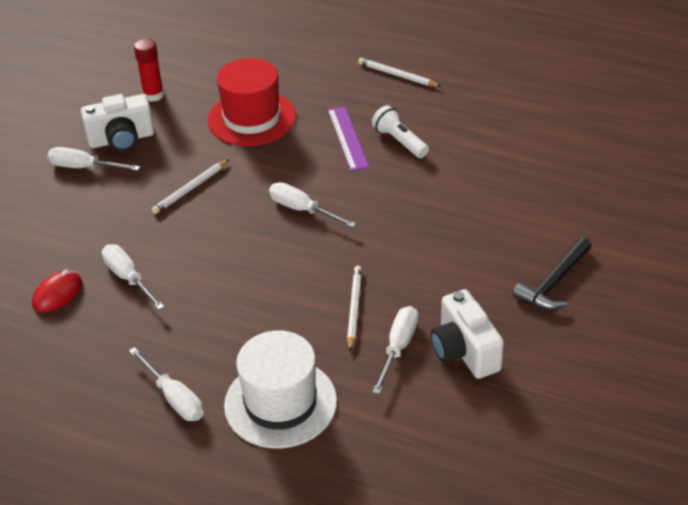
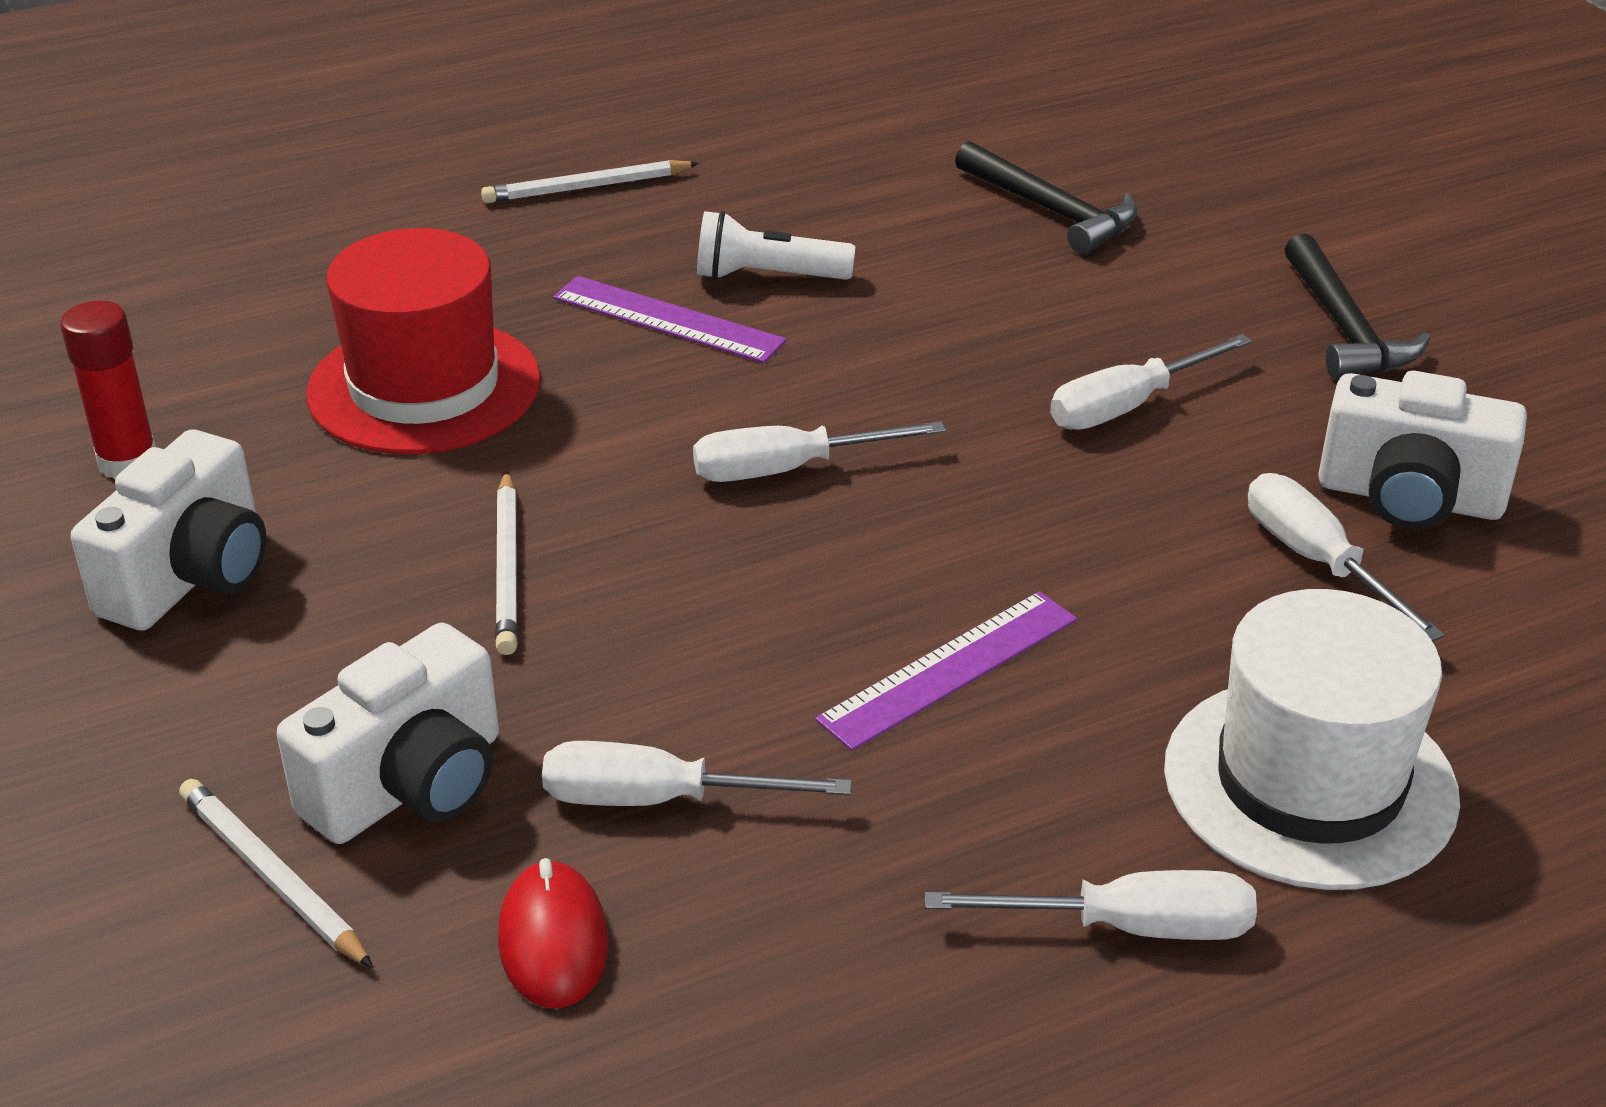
camera: 50 degrees left, 5 degrees down
(84, 167) = (188, 676): white screwdriver -> white screwdriver (1128, 406)
(86, 232) = (410, 785): none -> white camera
(246, 299) = (949, 669): none -> purple ruler
(354, 309) = (1150, 556): white pencil -> white pencil (273, 877)
(531, 174) = (1051, 211): none -> black hammer

